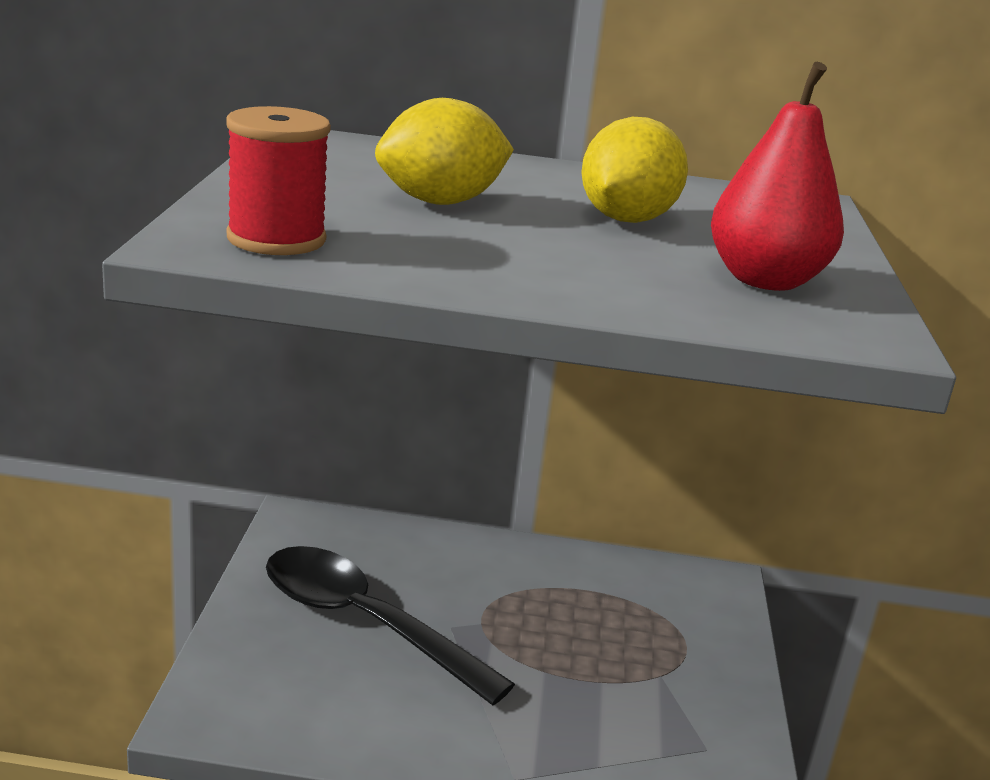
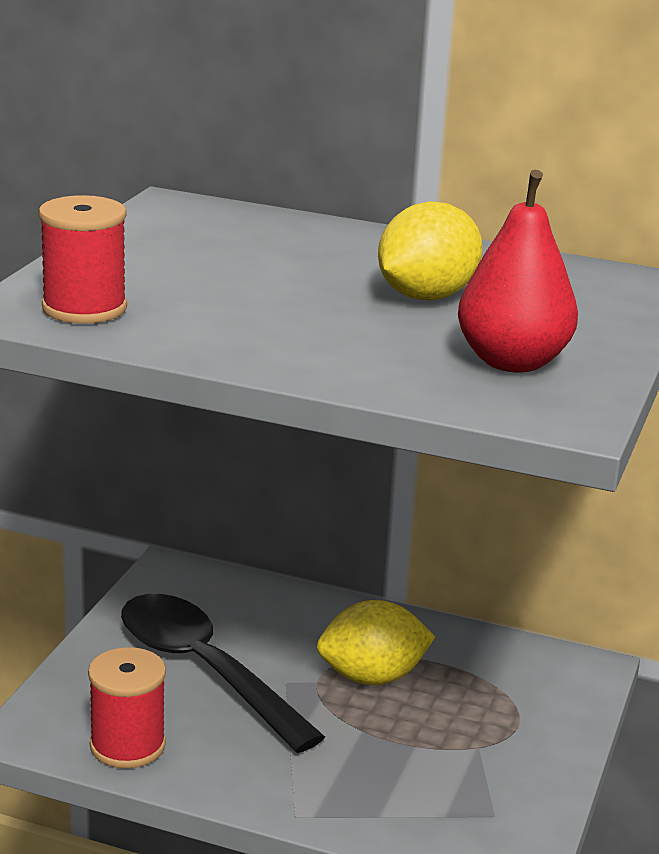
camera: 15 degrees right, 0 degrees up
(312, 719) = (127, 745): none -> red spool
(440, 202) = (256, 275): yellow lemon -> yellow lemon (372, 677)

